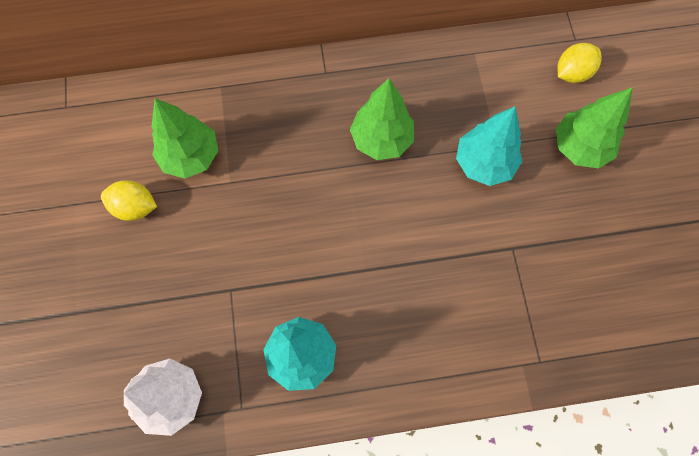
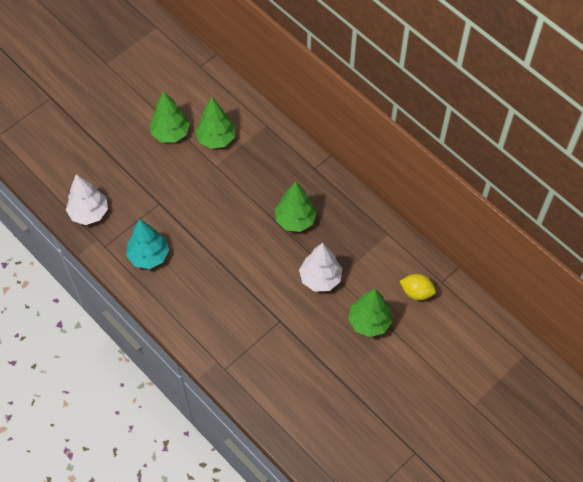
camera: 55 degrees right, 10 degrees down
(135, 207) = (170, 133): yellow lemon -> green tree
(484, 163) = (320, 278): turquoise tree -> white tree

